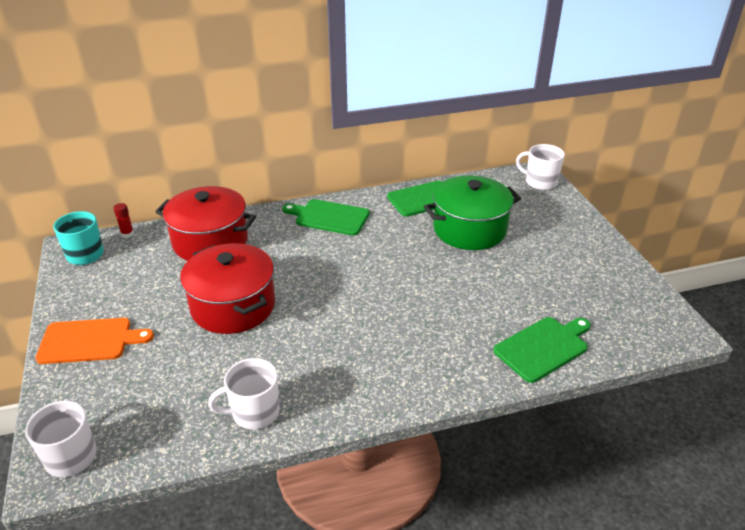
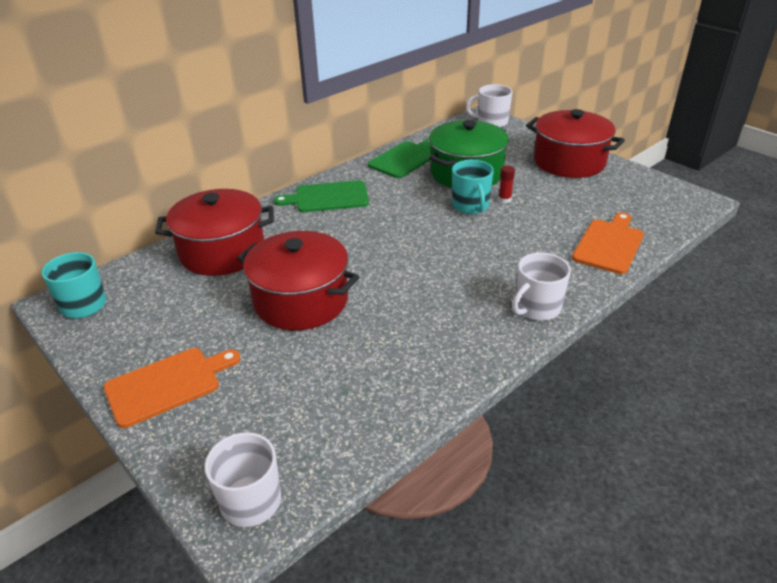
camera: 25 degrees left, 0 degrees up
(127, 234) = (118, 271): red glue stick -> red glue stick (504, 200)
(254, 412) = (410, 384): white mug -> white mug (536, 308)
(445, 264) = (470, 206): none -> turquoise mug
(543, 347) = (609, 244): green cutting board -> orange cutting board
(581, 247) = (569, 162): none -> red pot

